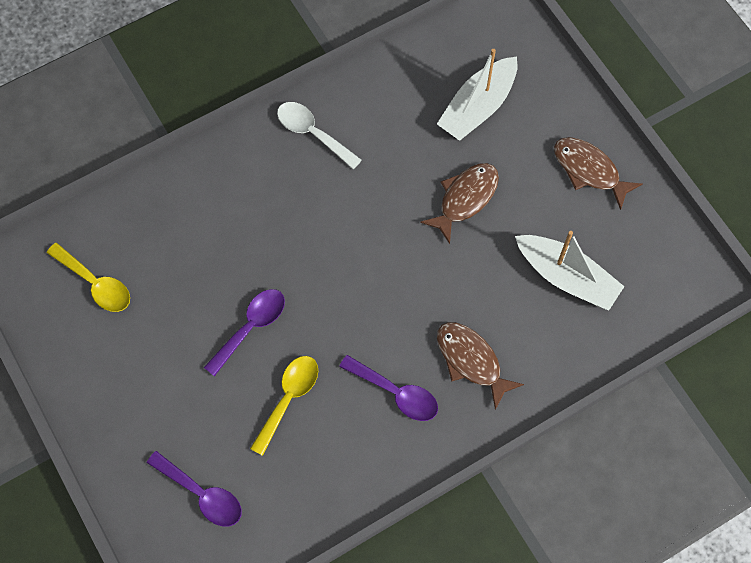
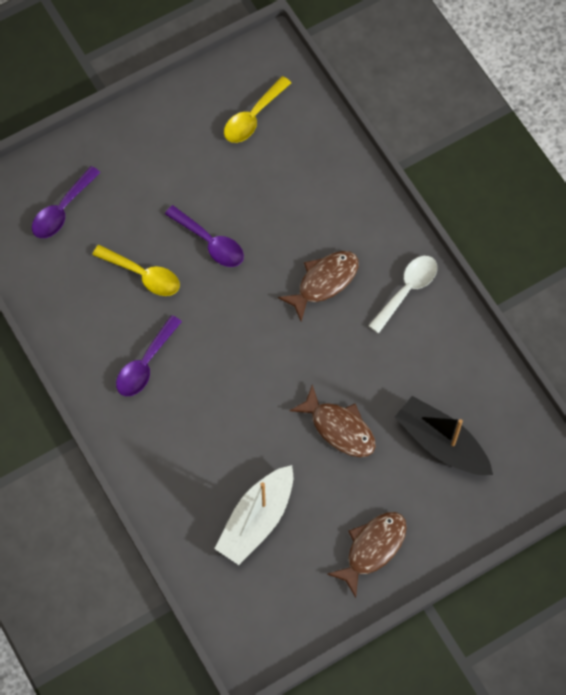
camera: 90 degrees right, 0 degrees up
(471, 361) = (174, 429): brown fish -> brown fish (324, 282)
(478, 107) = (441, 443): white boat -> black boat

